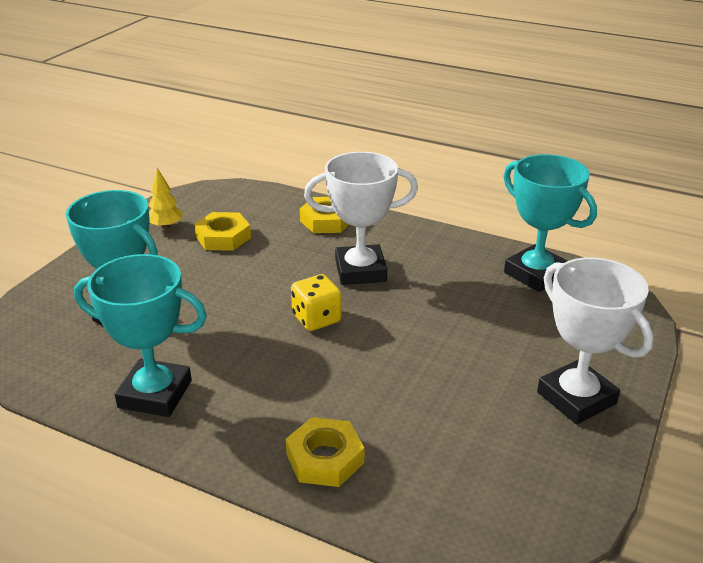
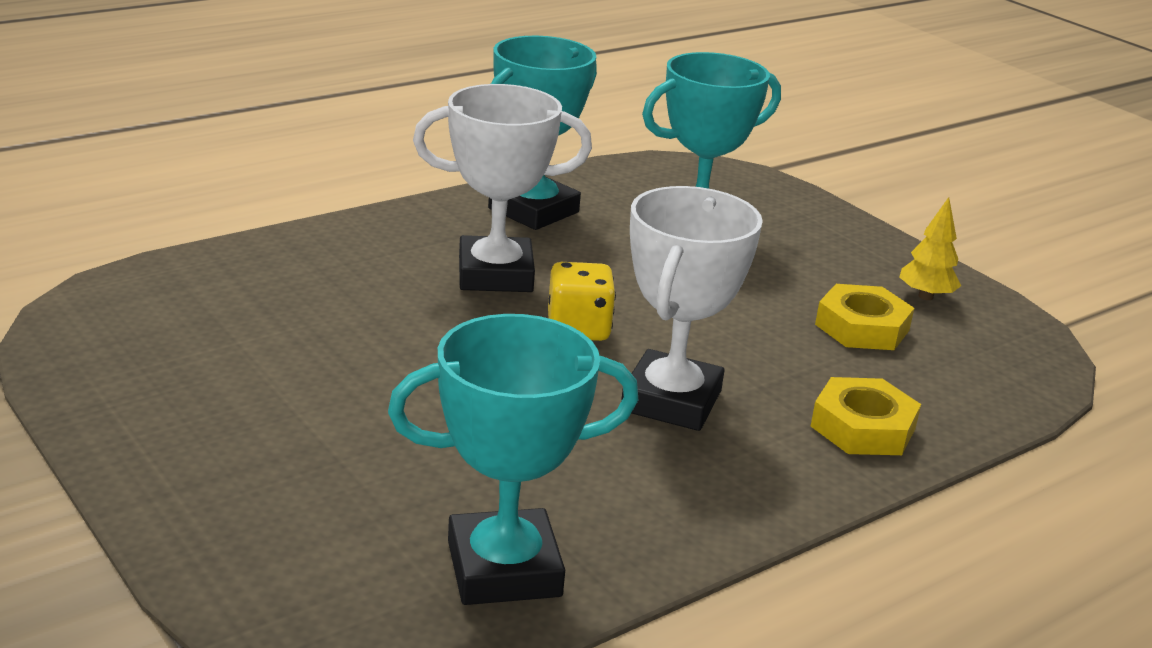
camera: 115 degrees right, 5 degrees down
(325, 458) = (329, 257): yellow nut -> none
(576, 398) = (194, 441): white trophy -> white trophy (495, 274)

